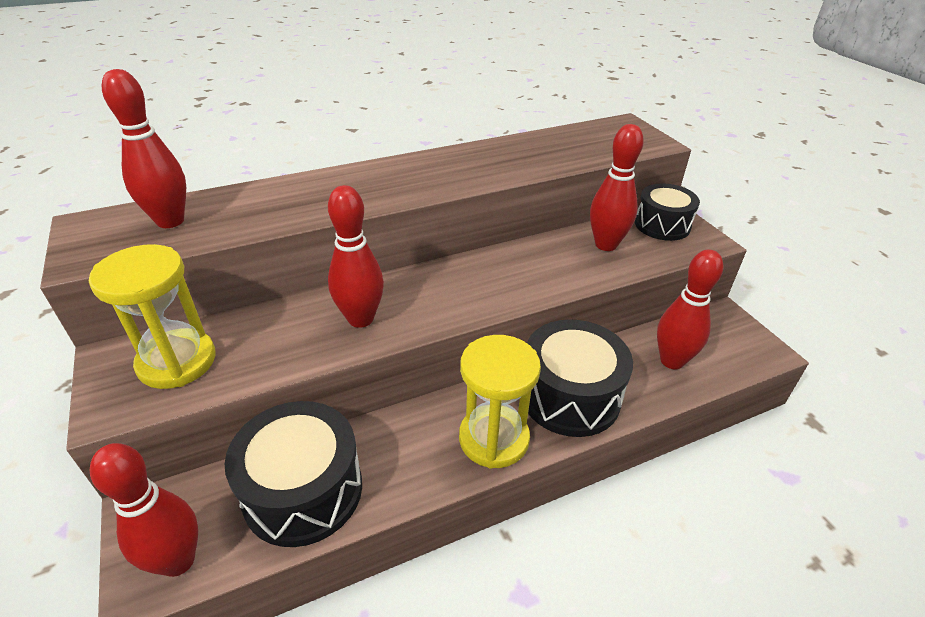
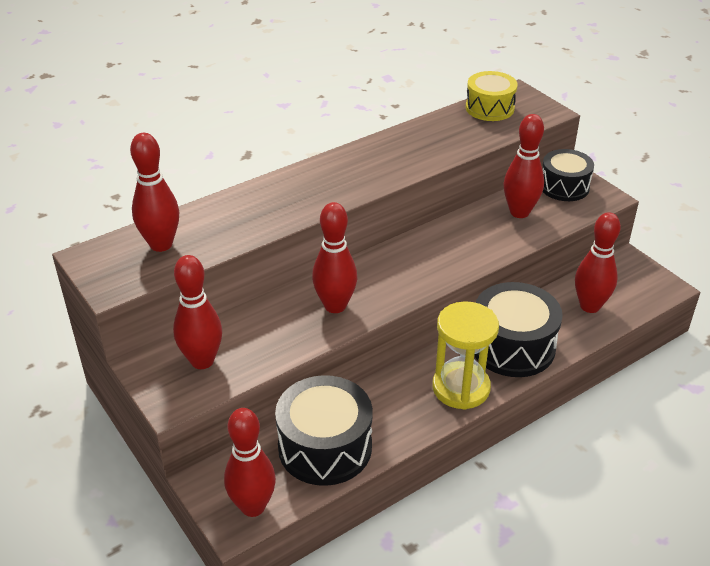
camera: 10 degrees left, 0 degrees up
(177, 361) = (202, 361): yellow hourglass -> red bowling pin
(592, 133) = (489, 108): none -> yellow drum

